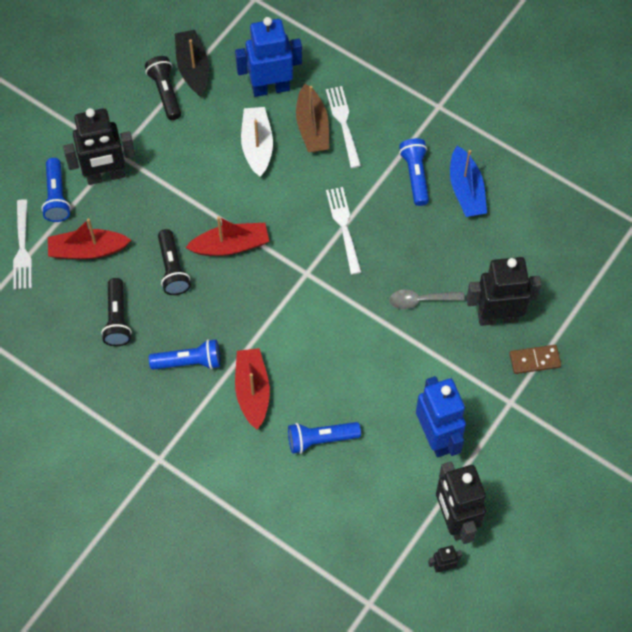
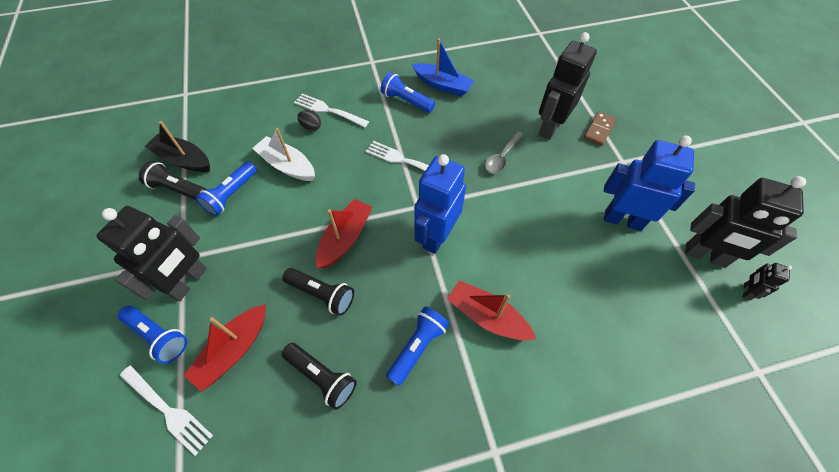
camera: 50 degrees left, 5 degrees down
(270, 88) = (255, 129): blue robot -> blue robot (437, 236)
(312, 127) = (311, 127): brown boat -> black egg
(320, 439) = (571, 298): blue flashlight -> blue flashlight (231, 195)

